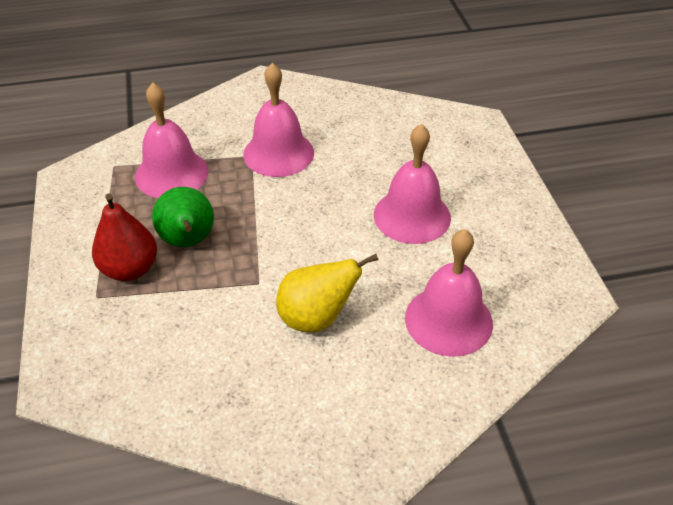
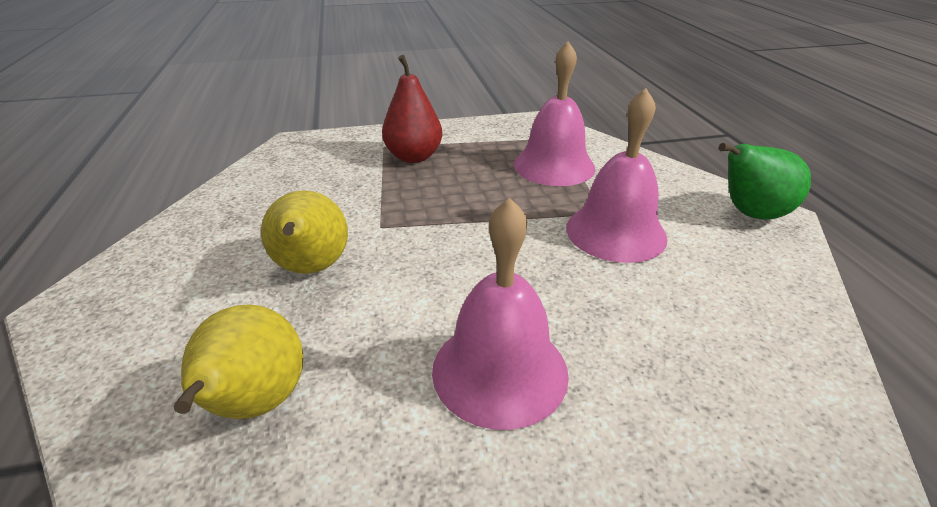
camera: 90 degrees right, 10 degrees down
(188, 241) = (448, 182): green pear -> green pear (750, 214)
(448, 320) = (255, 405): pink bell -> yellow pear

